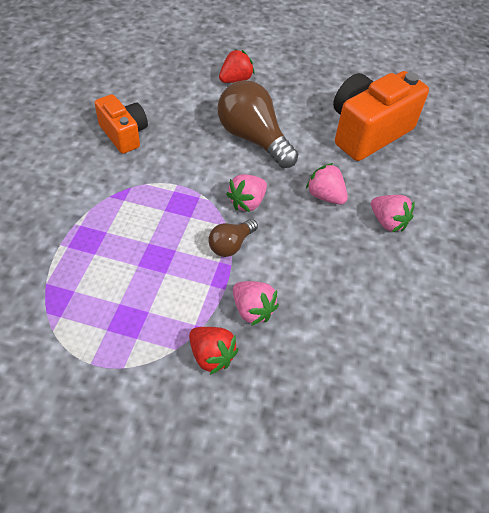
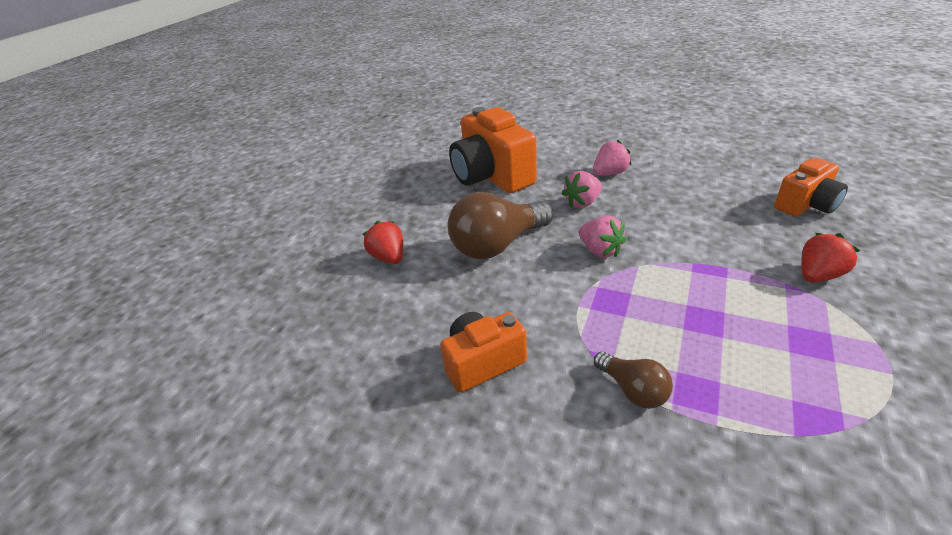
camera: 75 degrees left, 15 degrees down
(231, 245) = (665, 262): brown light bulb -> brown light bulb (633, 390)
(252, 310) = (746, 249): pink strawberry -> none
(339, 389) = (806, 205): none -> orange camera

